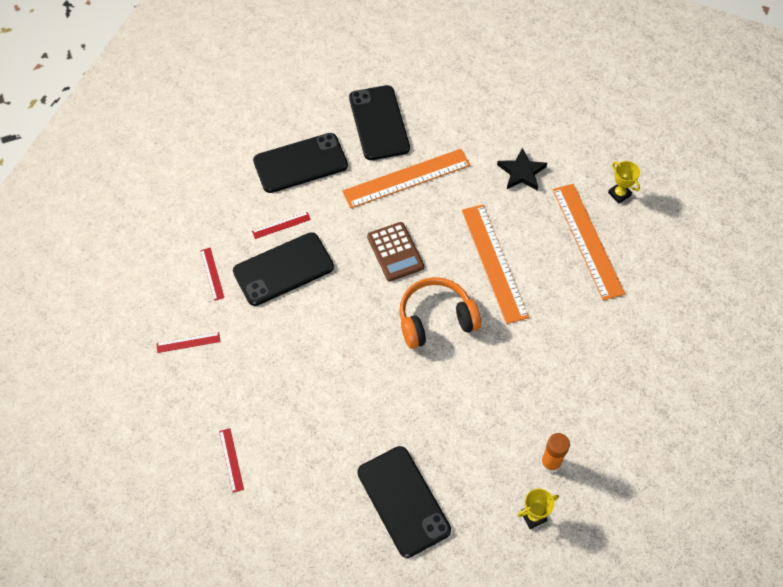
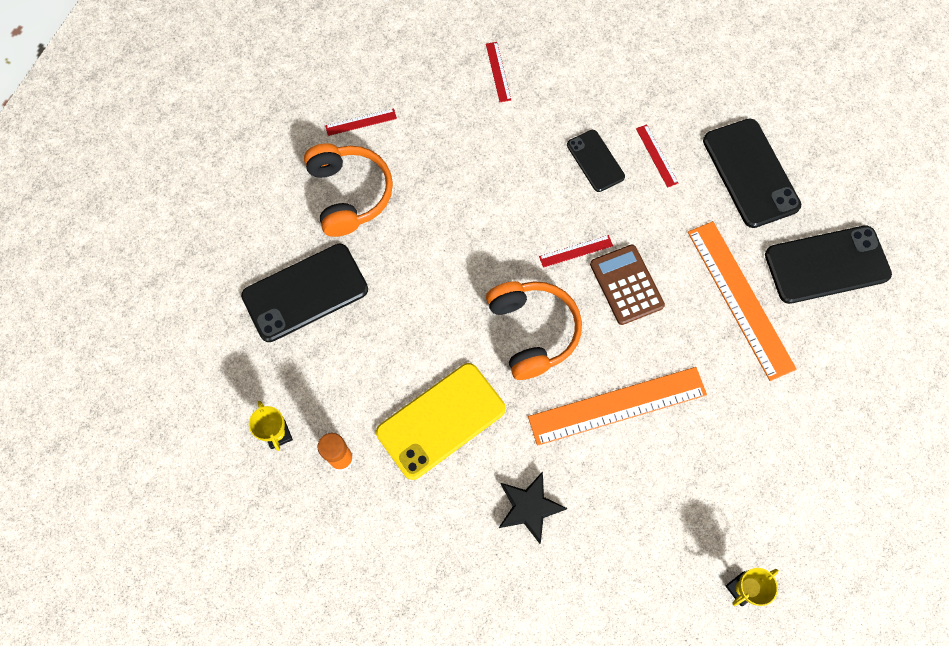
camera: 90 degrees right, 10 degrees up
(212, 274) = (586, 88): red ruler -> red ruler (576, 251)
(283, 269) = (595, 161): black phone -> black phone, size x0.58
(306, 467) = (349, 194): none -> orange headphones
(395, 252) = (626, 285): brown calculator -> brown calculator turned 90 degrees clockwise
(513, 387) = (441, 421): none -> yellow phone
(521, 172) = (765, 450): black star -> black star (529, 507)
(587, 240) = (659, 534): orange ruler -> none

